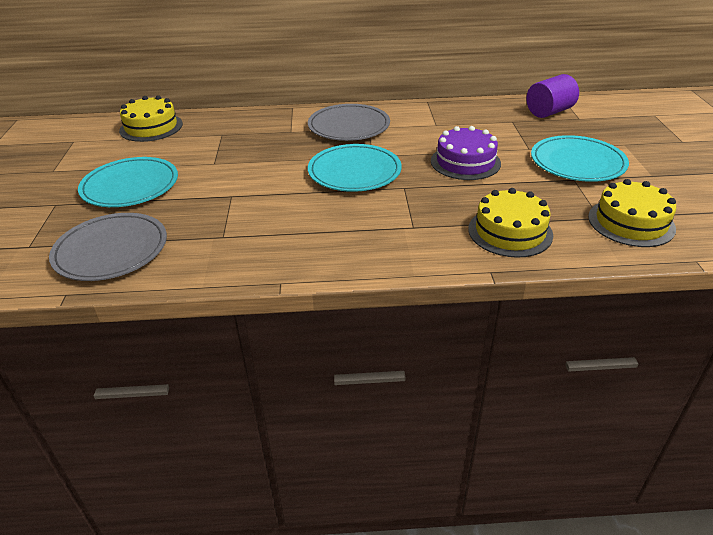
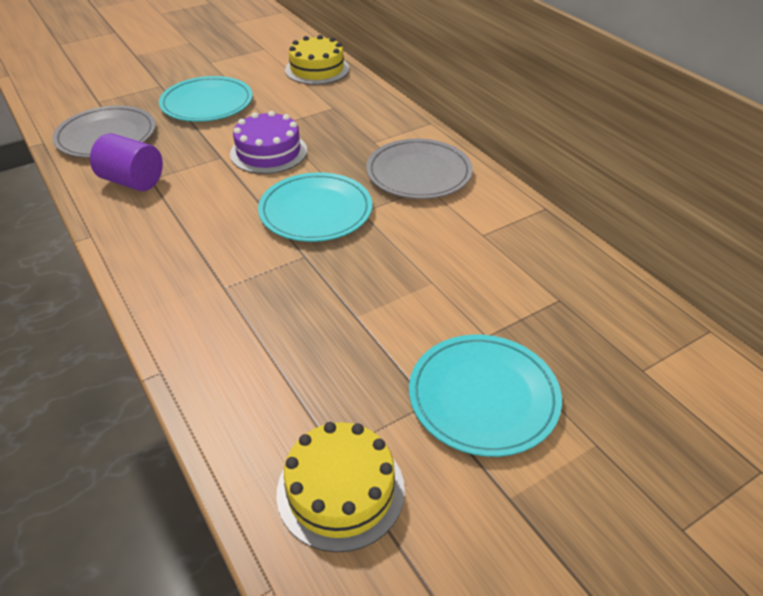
camera: 60 degrees right, 5 degrees up
(465, 162) = (400, 286): purple cake -> purple cake (268, 152)
(510, 232) = (252, 368): yellow cake -> none
(549, 112) = (631, 331): purple cylinder -> purple cylinder (132, 181)

